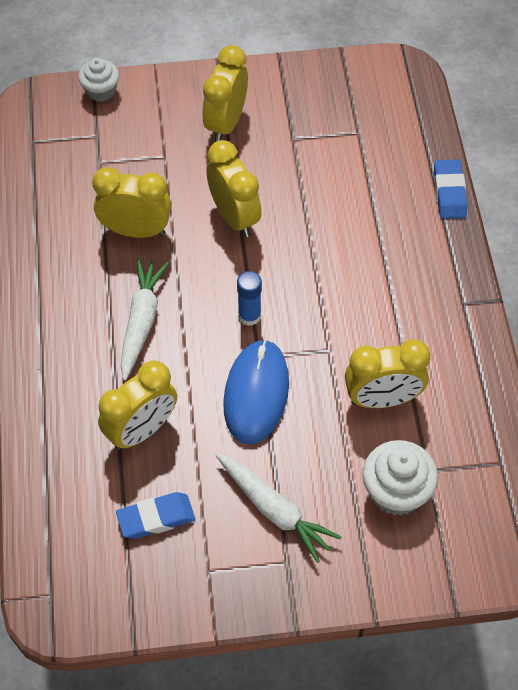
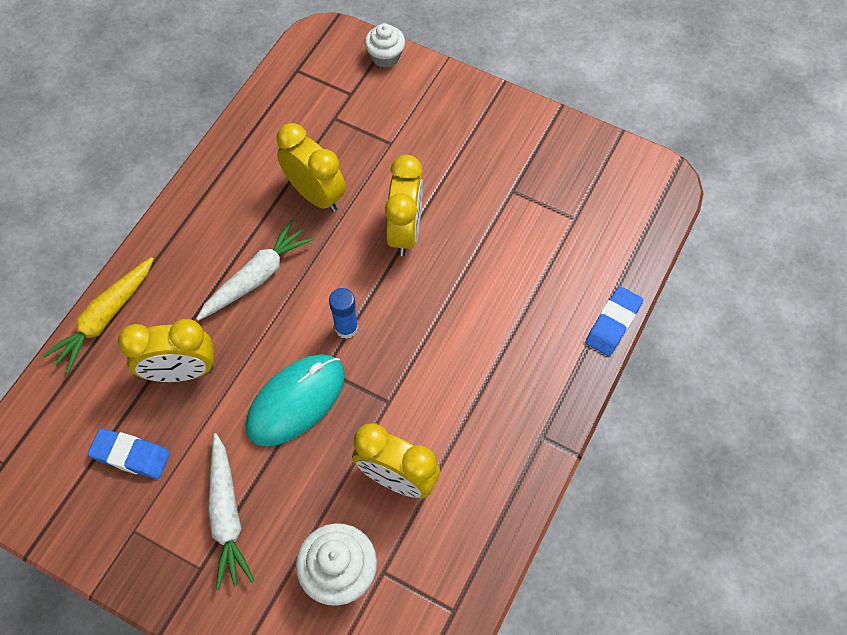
camera: 35 degrees right, 5 degrees up
(38, 430) = (105, 318): none -> yellow carrot
(226, 123) = (465, 143): yellow clock -> none
(256, 393) = (296, 401): blue mouse -> turquoise mouse

